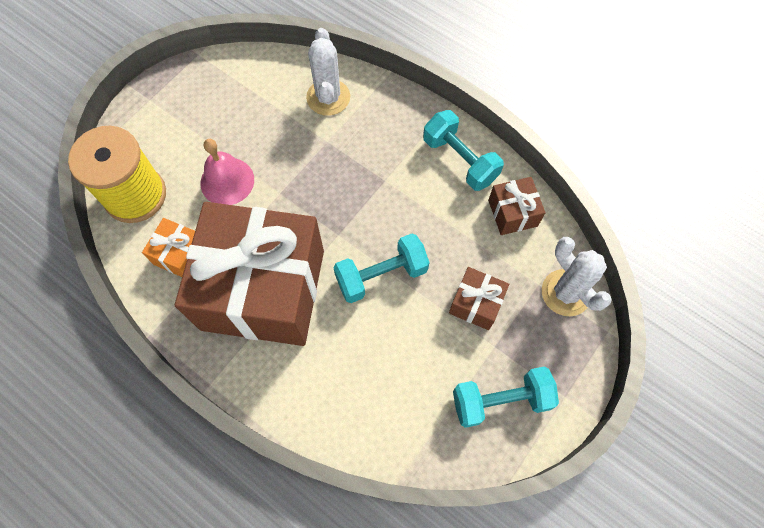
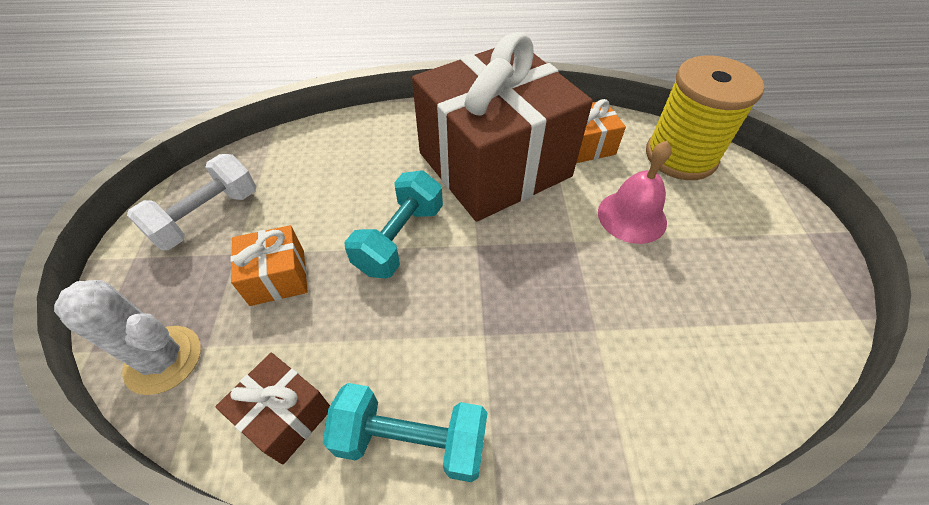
camera: 140 degrees right, 15 degrees down
(328, 97) = (663, 390): white cactus -> none
(476, 303) = (277, 277): brown gift -> orange gift
(500, 400) = (207, 217): turquoise dumbbell -> white dumbbell

